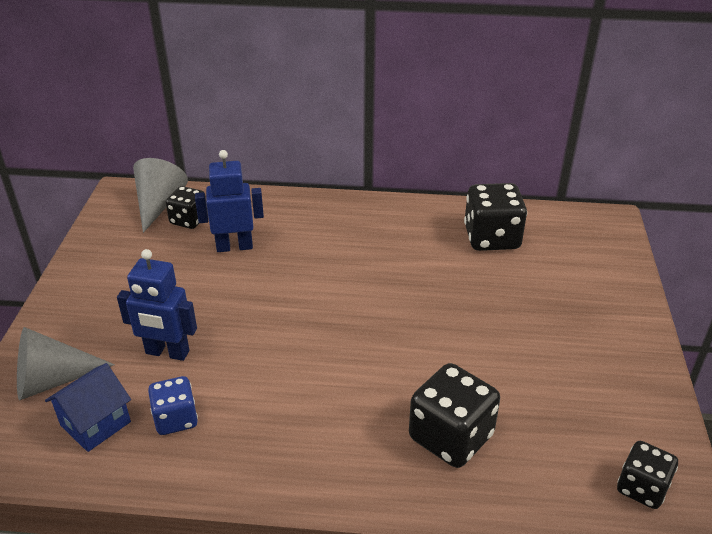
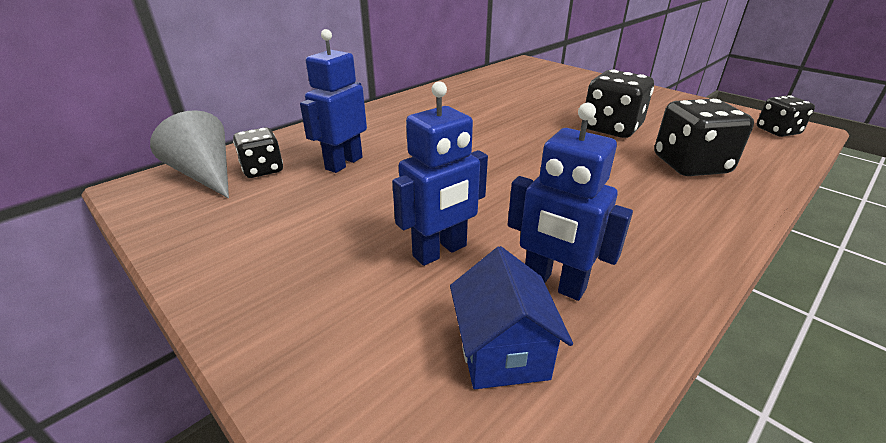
camera: 50 degrees left, 5 degrees down
(53, 380) = (373, 362): grey cone -> none
(176, 419) = (553, 284): blue dice -> blue robot
(491, 238) = (496, 87): black dice -> black dice (611, 128)

